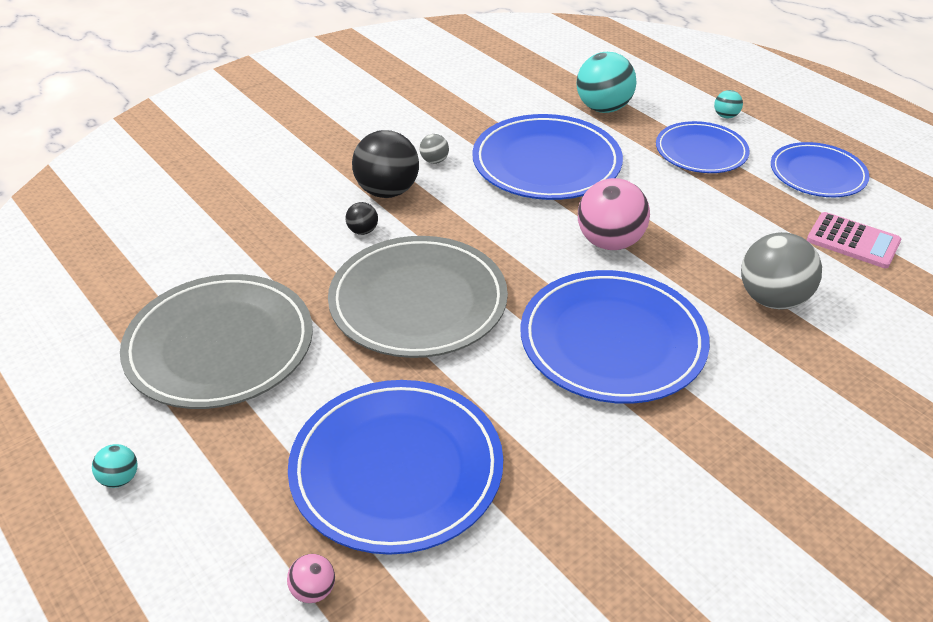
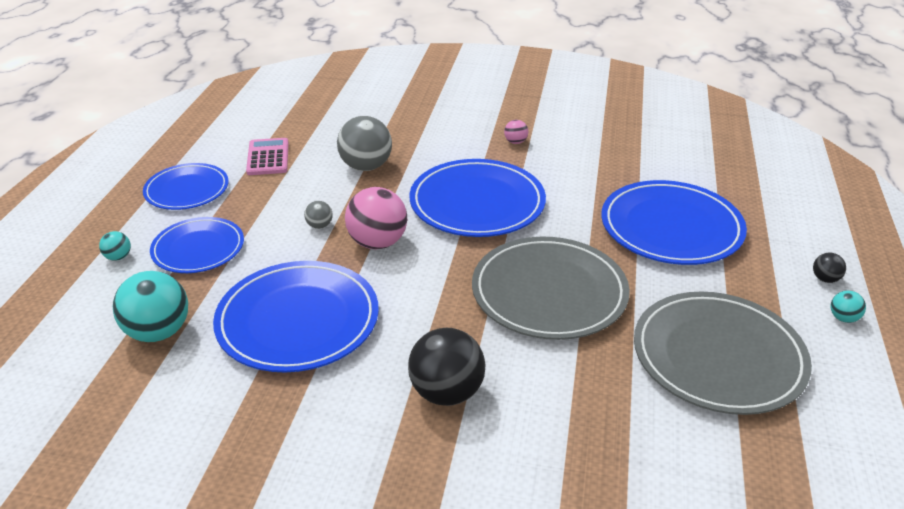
camera: 130 degrees left, 5 degrees down
(313, 590) = (761, 214): pink ball -> pink ball (515, 142)
(363, 231) = (515, 370): black ball -> black ball (825, 279)
(434, 161) = (365, 392): grey ball -> grey ball (319, 225)

